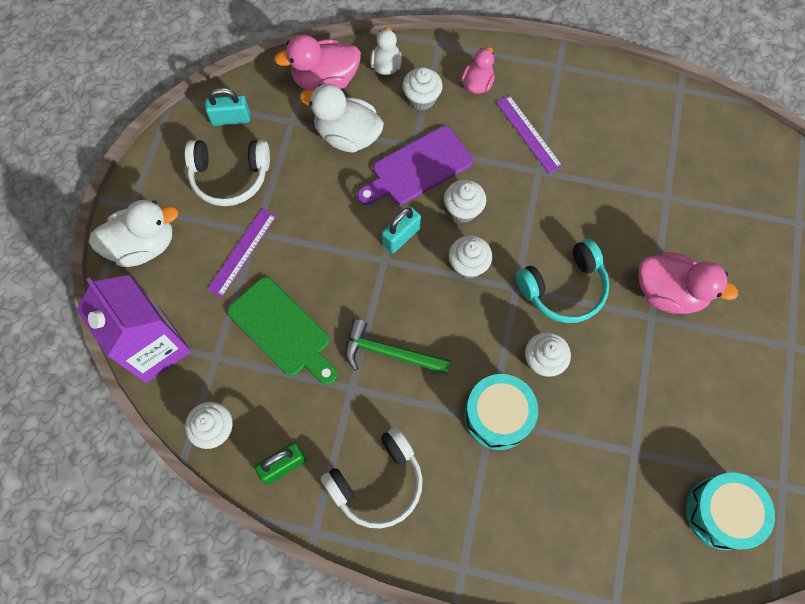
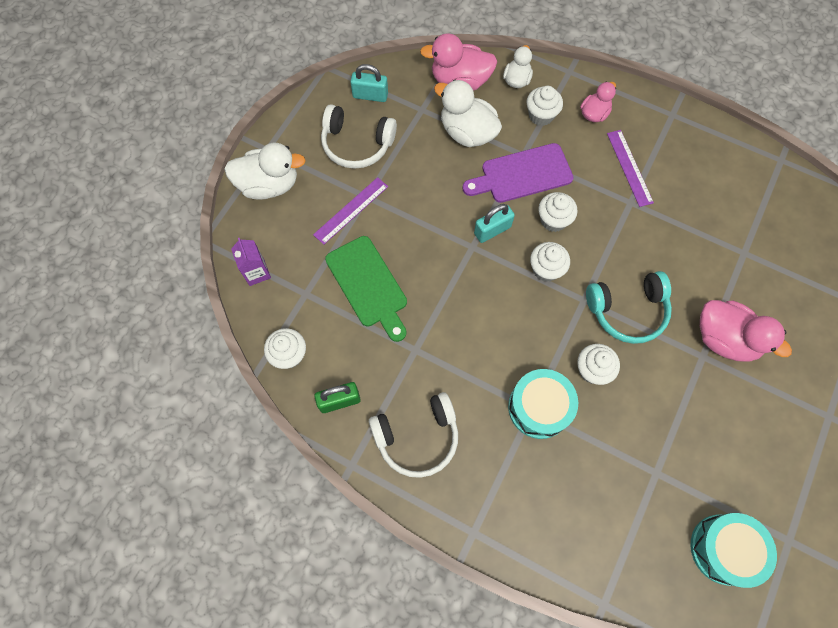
camera: 15 degrees right, 0 degrees up
(155, 347) = (257, 272): purple carton -> purple carton, size x0.48
(390, 353) = (457, 328): green hammer -> none

